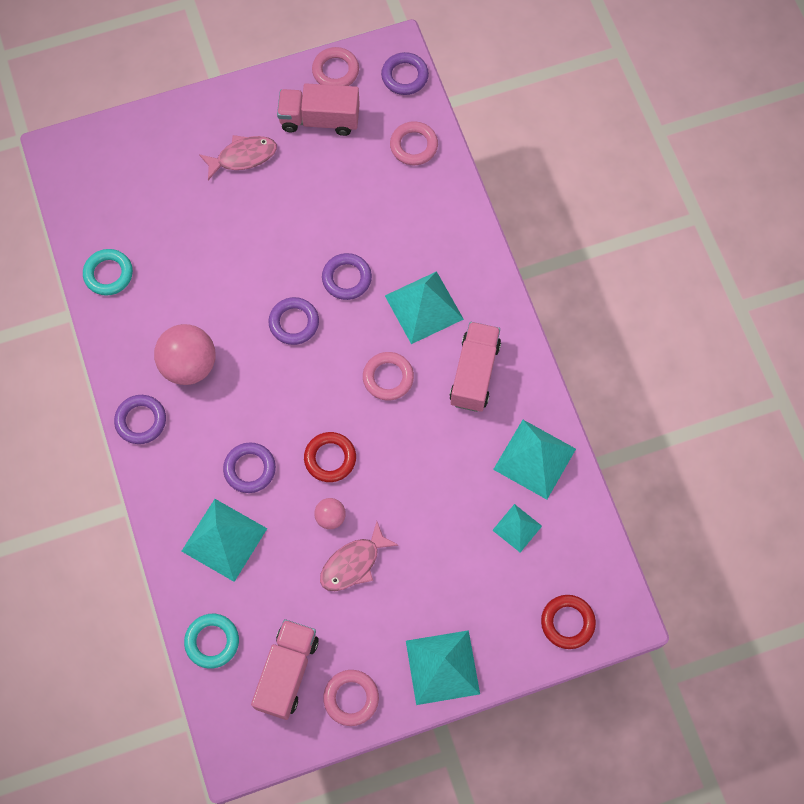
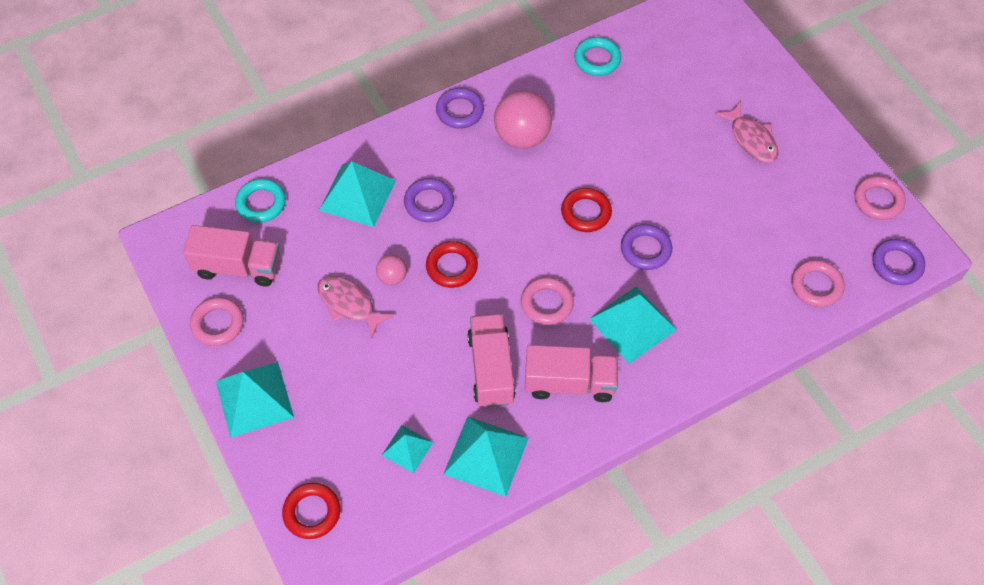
camera: 80 degrees right, 10 degrees down
(294, 323) = (586, 212): purple ring -> red ring
(319, 119) = (816, 196): pink truck -> pink truck (491, 369)

